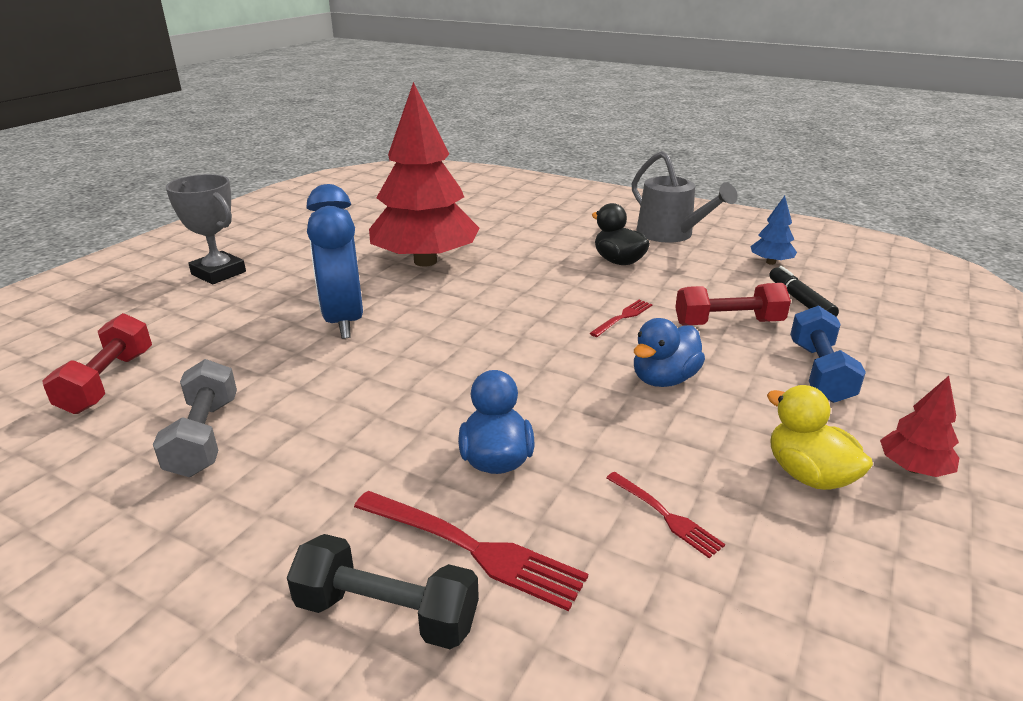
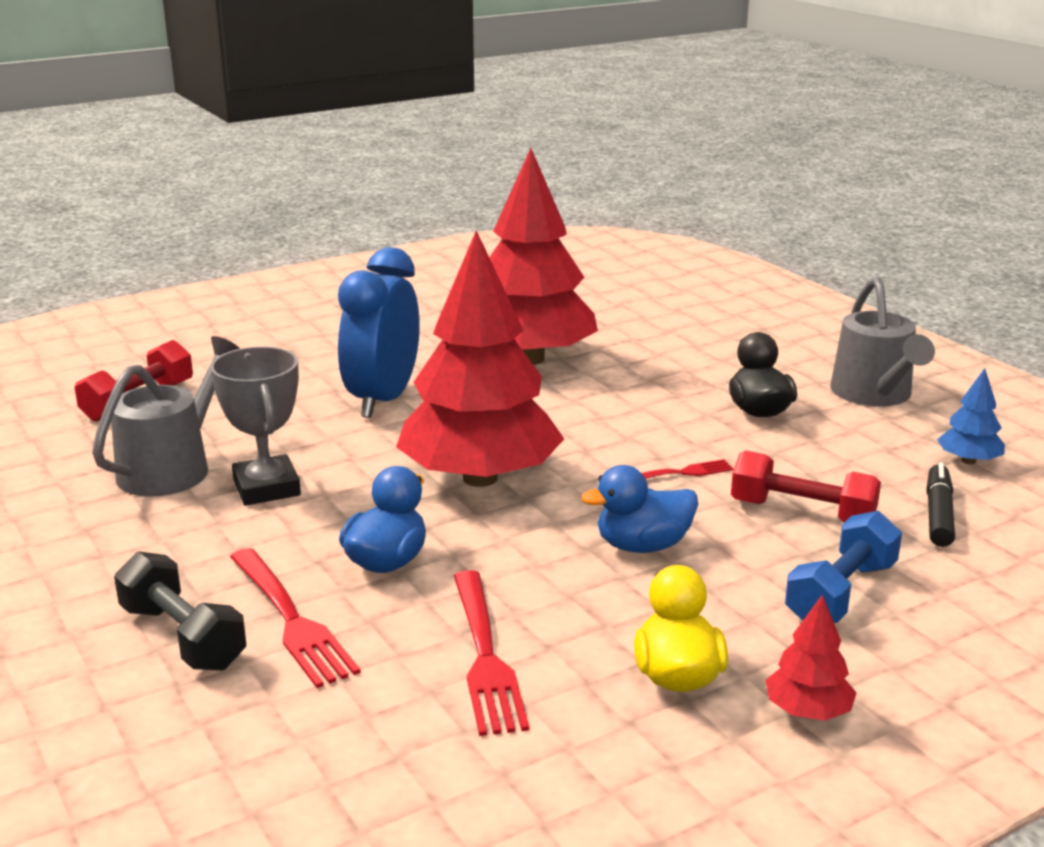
camera: 30 degrees right, 5 degrees down
(204, 436) = (171, 468): grey dumbbell -> grey watering can
(218, 273) = (313, 324): grey trophy -> grey trophy (267, 488)
(490, 362) = (480, 478): none -> red tree
(665, 515) = (485, 656): red fork -> red fork, size x1.75

